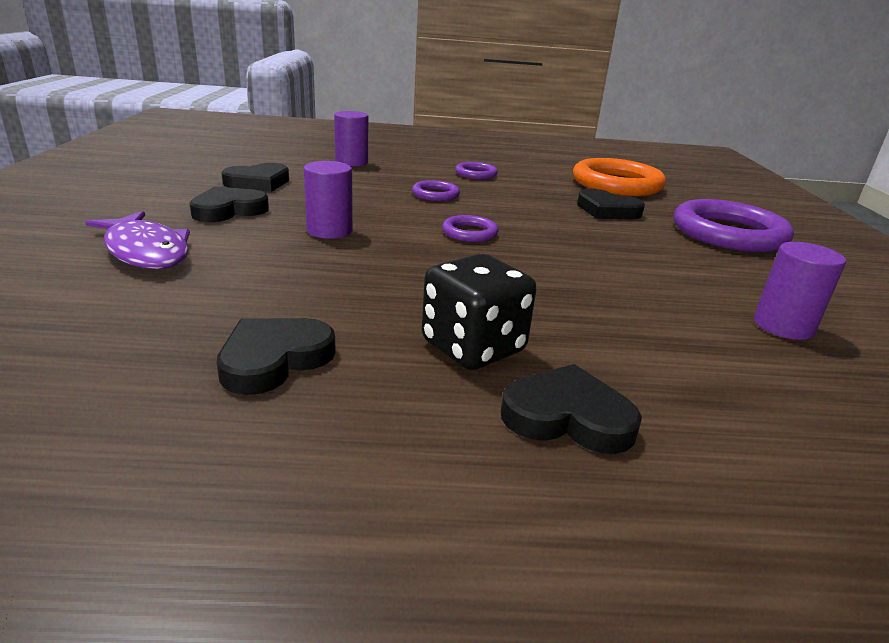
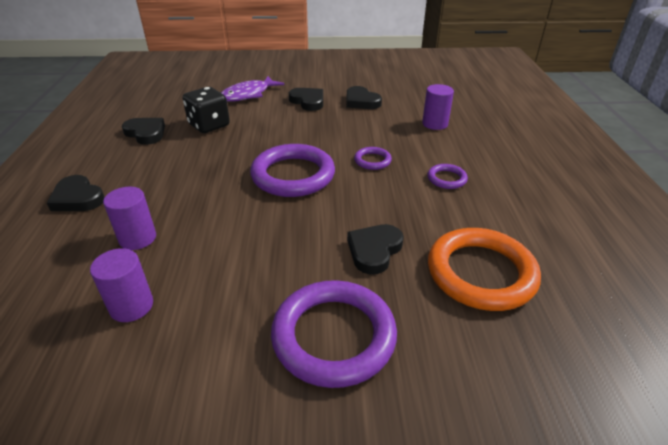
camera: 90 degrees right, 10 degrees up
(329, 231) = (284, 130): purple cylinder -> purple cylinder (138, 238)
(469, 233) = (293, 175): purple ring -> purple ring, size x2.14
(473, 347) = (141, 176): black dice -> black dice (209, 125)
(567, 417) = (78, 198): black heart -> black heart turned 120 degrees clockwise

